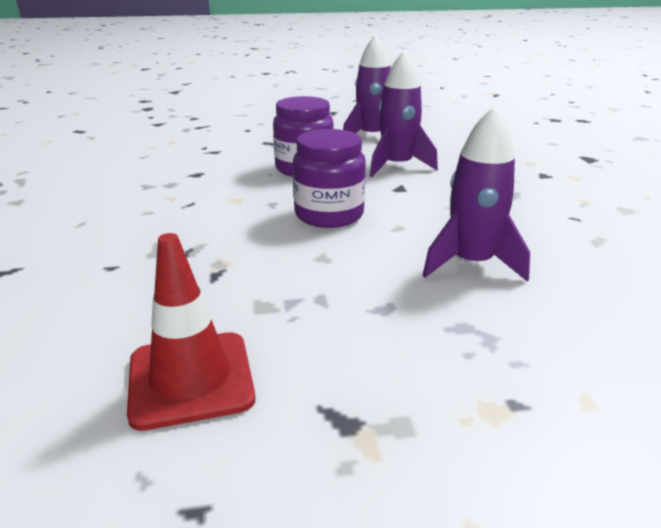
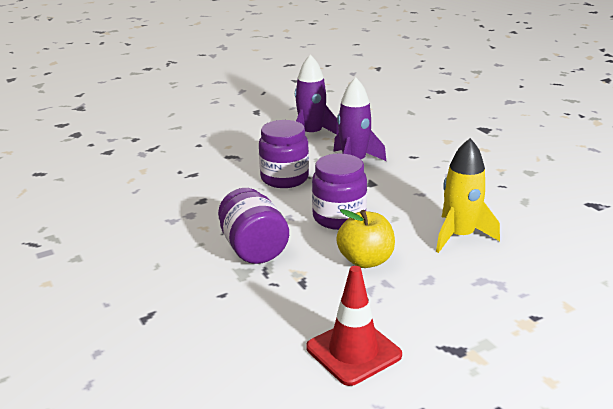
camera: 20 degrees left, 0 degrees up
(199, 227) = (253, 248): none -> purple jar
(318, 266) = (365, 260): none -> yellow apple
(471, 263) = (460, 236): purple rocket -> yellow rocket

